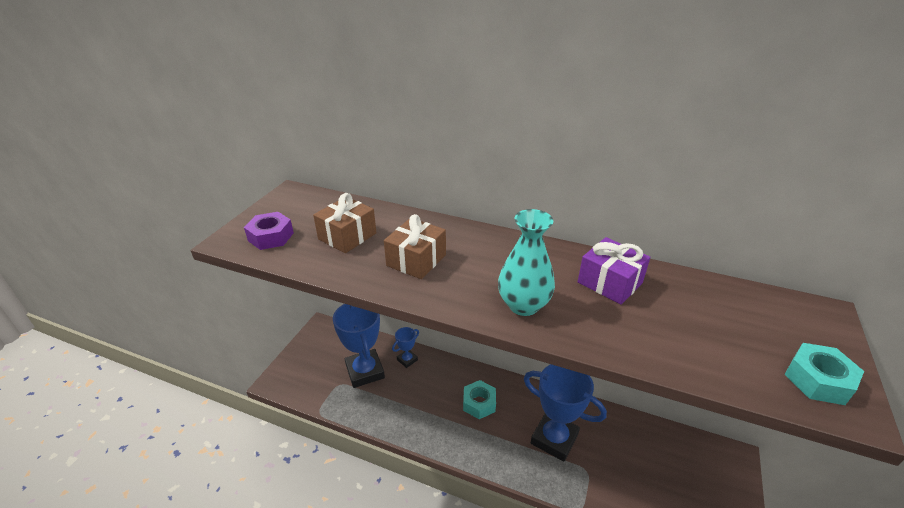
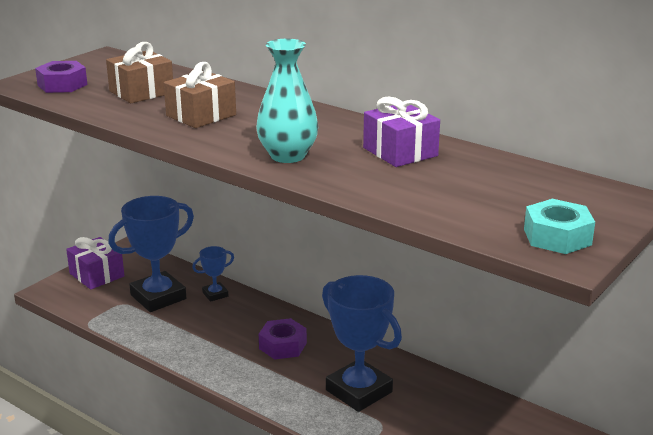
camera: 15 degrees right, 10 degrees down
(307, 357) = (97, 275): none -> purple gift
(365, 371) = (158, 297): blue trophy -> blue trophy turned 60 degrees clockwise
(479, 403) = (282, 346): turquoise nut -> purple nut

